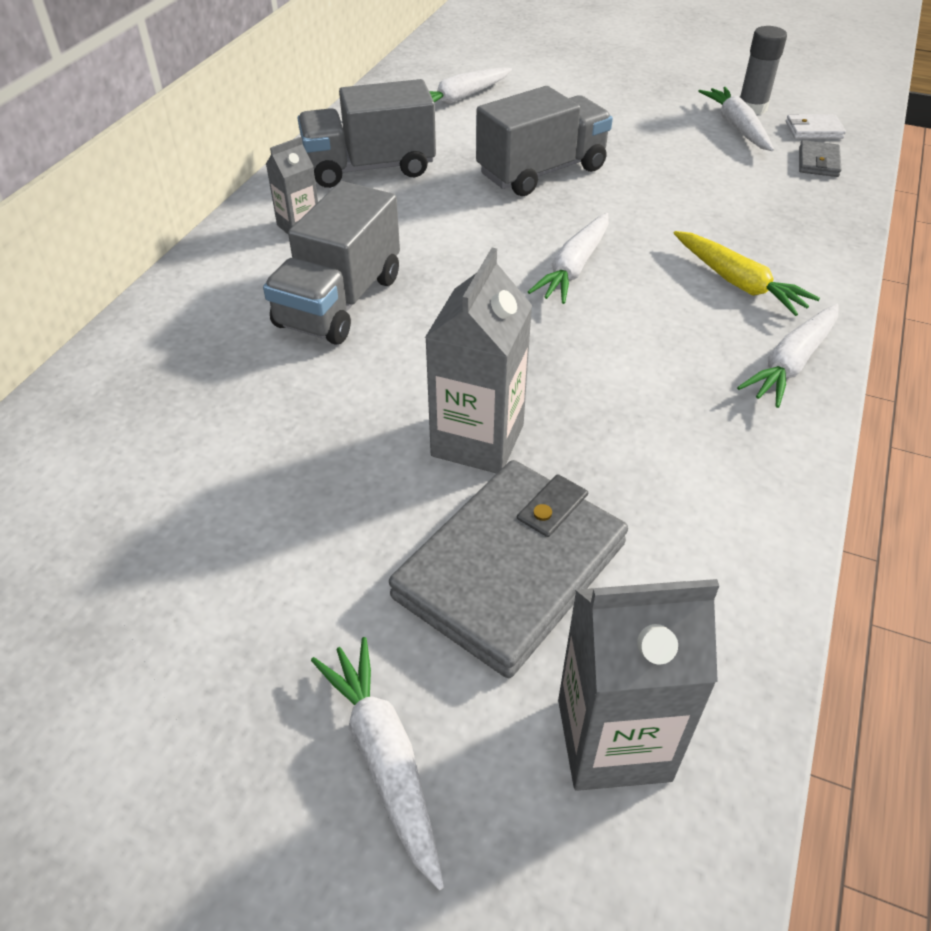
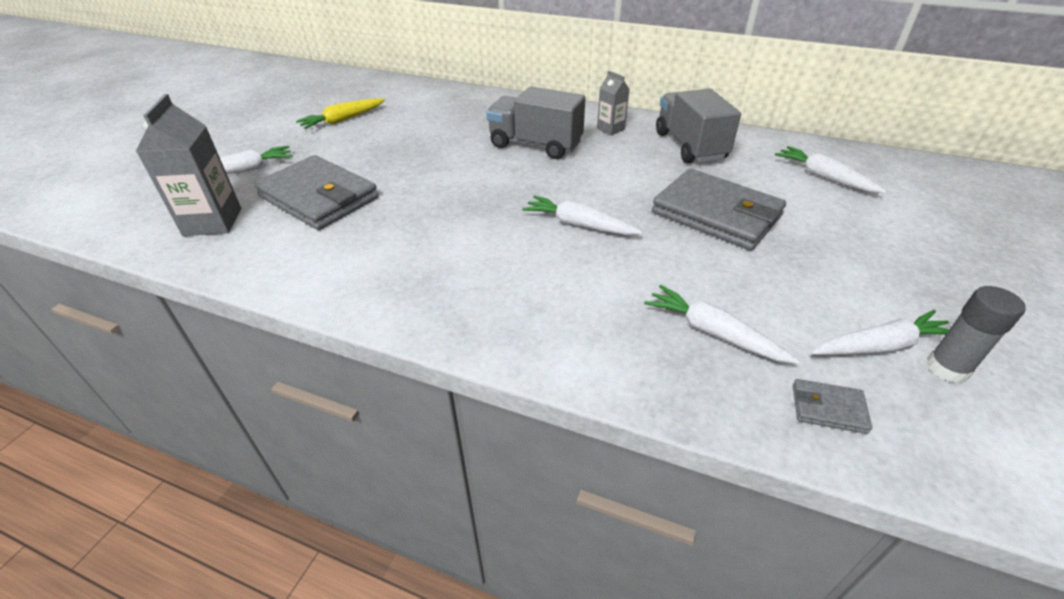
camera: 90 degrees right, 5 degrees down
(477, 440) = (410, 188): grey carton -> none
(541, 171) = (716, 214): grey truck -> grey wallet
(738, 283) = (567, 306): yellow carrot -> yellow carrot (343, 120)
(791, 363) = (458, 321): white carrot -> white carrot (713, 333)
(814, 130) = (921, 422): white wallet -> none

